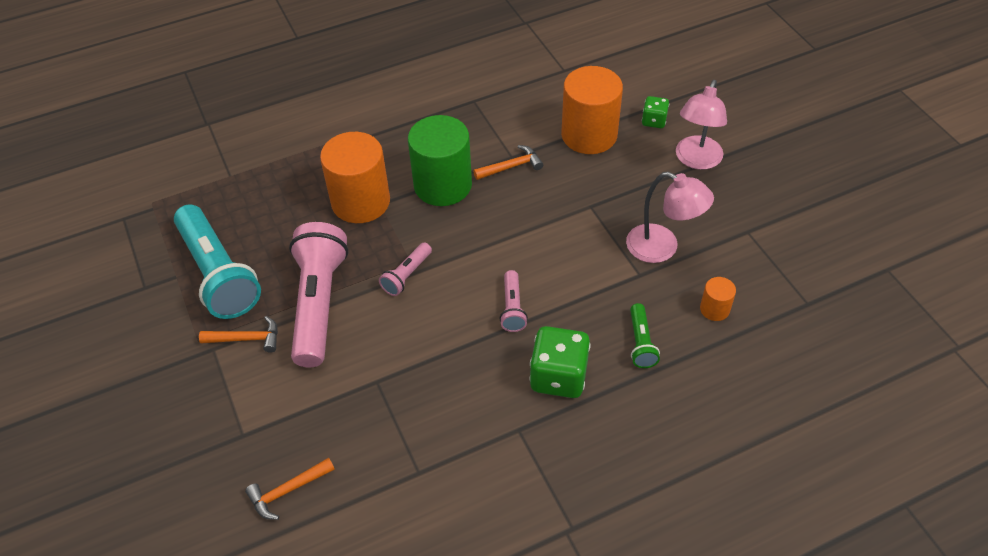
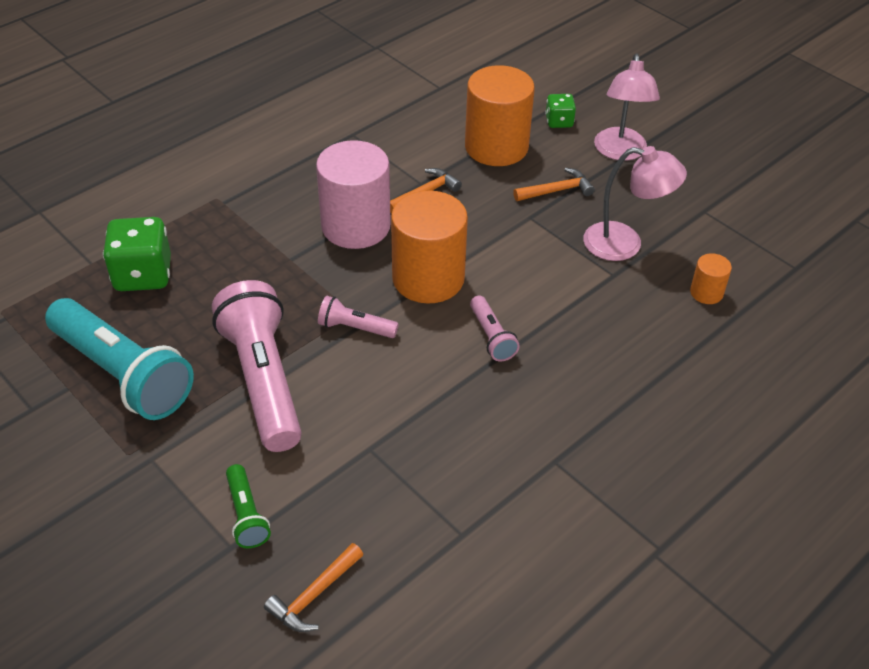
camera: 20 degrees left, 5 degrees down
(246, 339) = (189, 438): orange hammer -> orange hammer (556, 190)
(360, 202) = (266, 261): orange cylinder -> orange cylinder (428, 278)
(407, 275) = (355, 328): pink flashlight -> pink flashlight turned 90 degrees clockwise
(443, 185) = (355, 226): green cylinder -> pink cylinder
(558, 376) = (574, 396): green dice -> green dice (143, 275)
(641, 342) = (646, 342): green flashlight -> green flashlight (246, 515)

